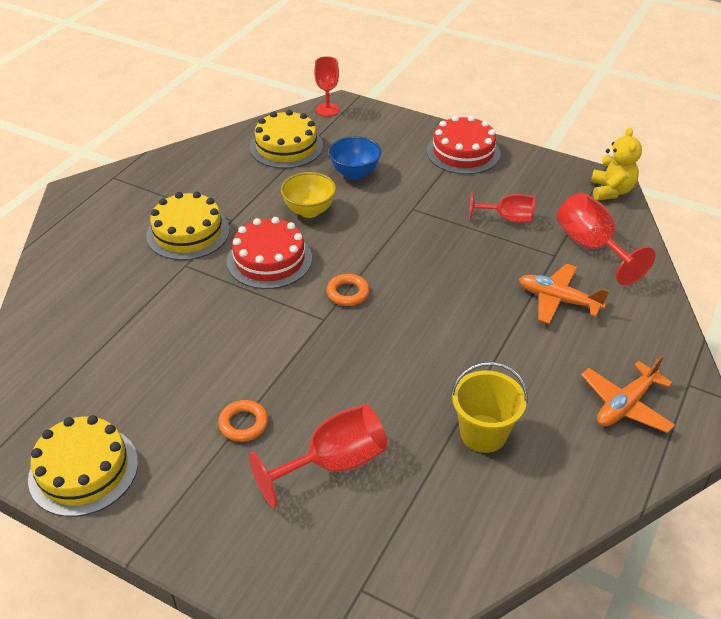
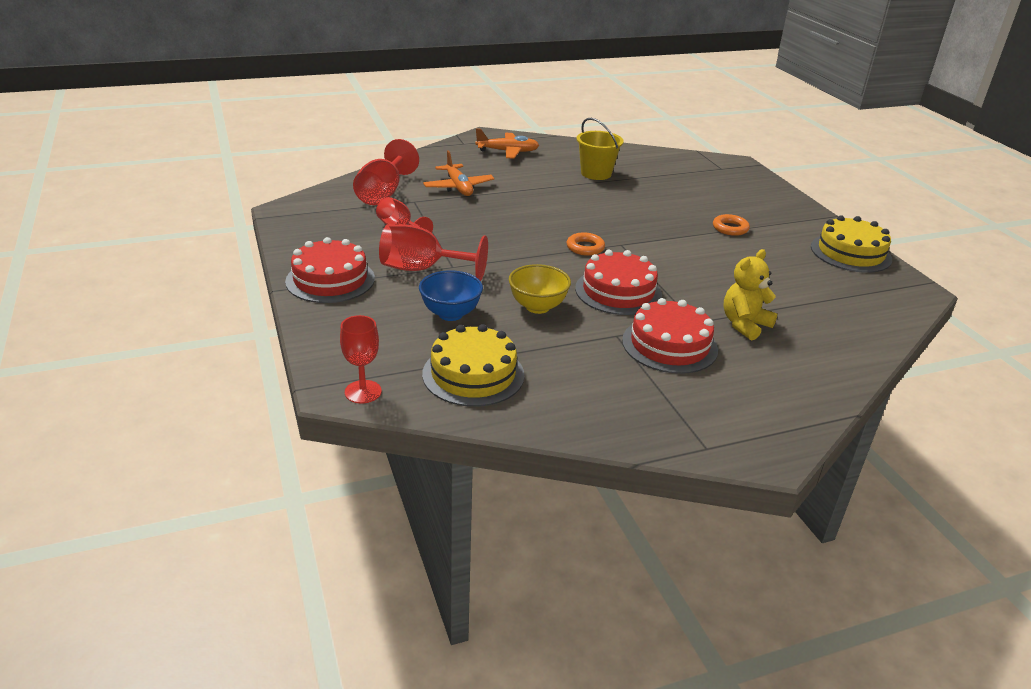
camera: 140 degrees left, 10 degrees down
(188, 233) = (669, 345): yellow cake -> red cake
(333, 463) = (692, 197): red goblet -> red goblet (422, 269)
(611, 191) = (296, 206): yellow teddy bear -> yellow teddy bear (744, 325)

